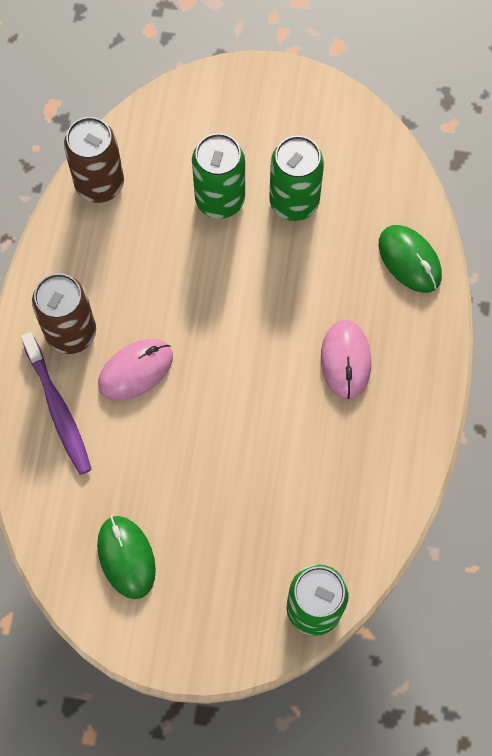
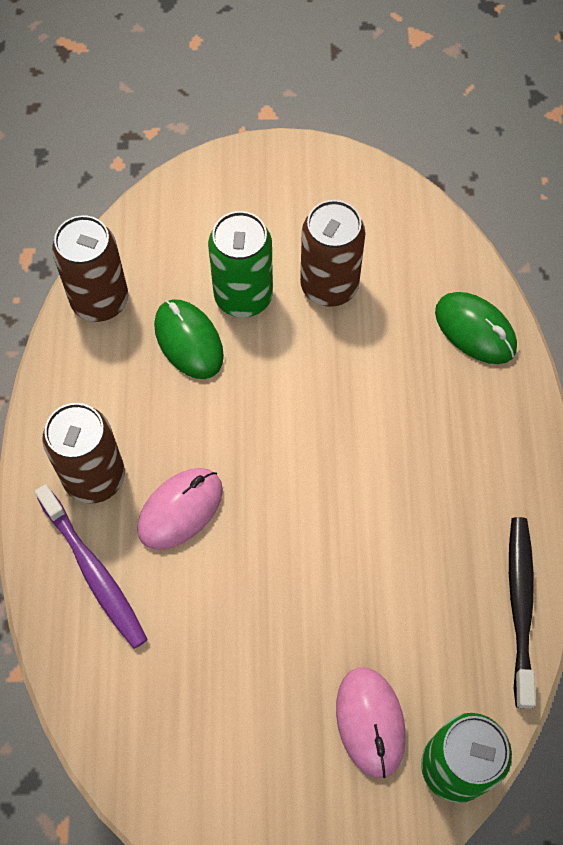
camera: 10 degrees left, 5 degrees down
(126, 557) = (210, 743): green mouse -> green mouse (189, 341)
(294, 202) = (329, 286): green can -> brown can
(345, 360) = (427, 456): pink mouse -> pink mouse (370, 722)
(394, 494) = (520, 606): none -> black toothbrush

